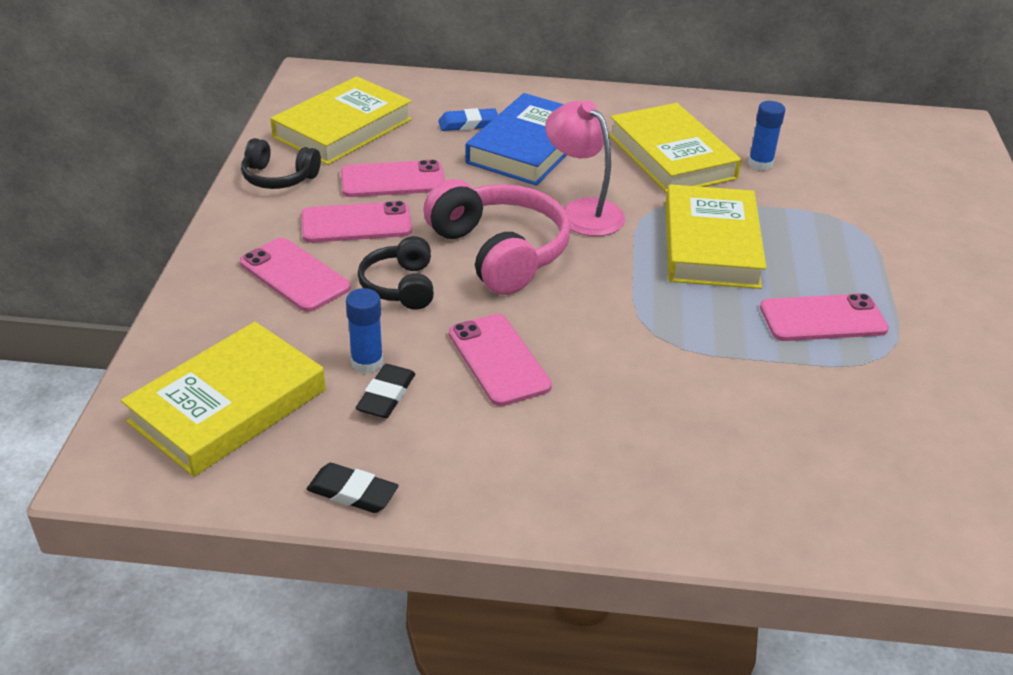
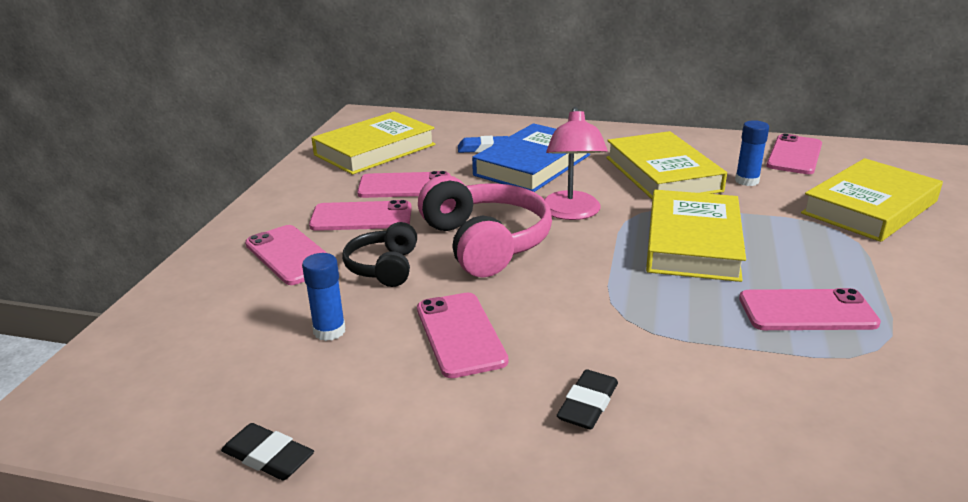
camera: 10 degrees right, 10 degrees down
(228, 406) = (180, 363): yellow book -> yellow book (869, 207)
(279, 177) = (307, 182): black headphones -> none
(386, 395) = (338, 362): black eraser -> black eraser (588, 404)
(582, 211) = (571, 213): pink lamp -> pink lamp turned 150 degrees counterclockwise
(808, 127) = (794, 155): none -> pink phone

